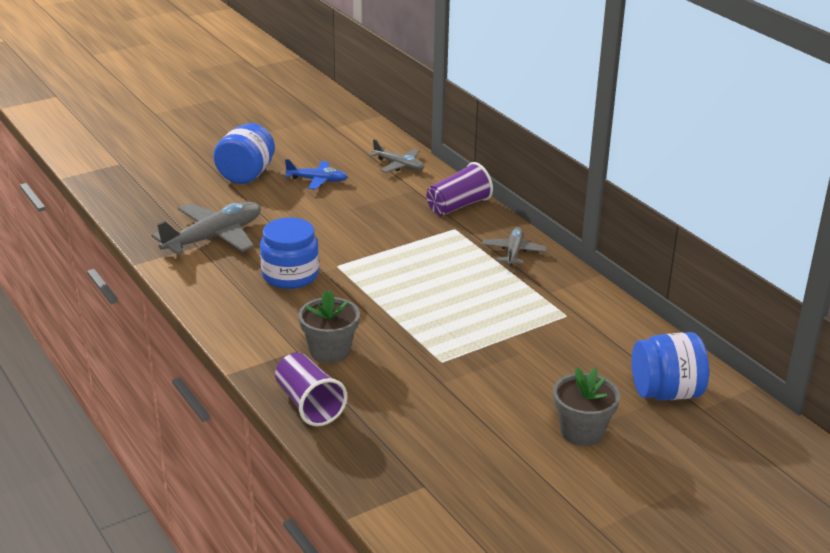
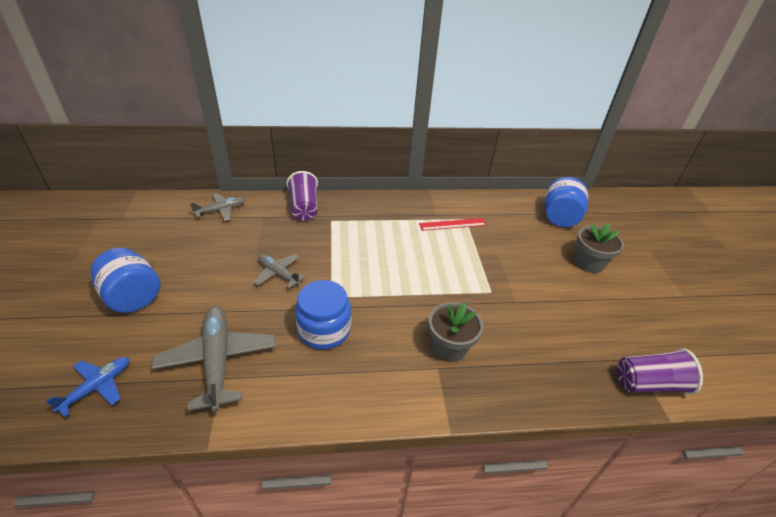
camera: 65 degrees left, 10 degrees up
(309, 405) = (518, 389): purple cup -> purple cup (649, 383)
(317, 180) = (193, 258): blue plane -> blue plane (97, 387)
(513, 252) = (380, 209): grey plane -> grey plane (278, 273)
(543, 308) = (452, 224): none -> red ruler

